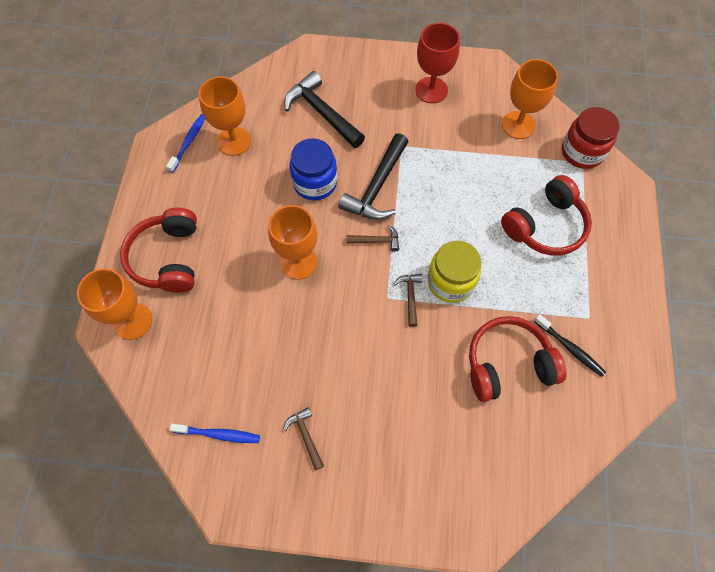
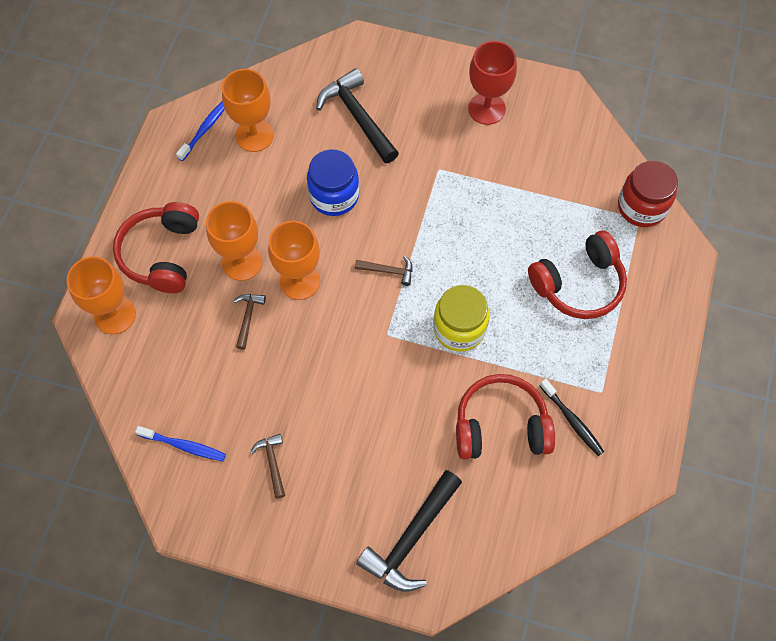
camera: 10 degrees right, 0 degrees up
(377, 187) = (401, 211): black hammer -> black hammer (411, 538)
(410, 297) = (412, 337): brown hammer -> brown hammer (248, 318)
(518, 125) = (576, 164): orange goblet -> orange goblet (242, 262)

